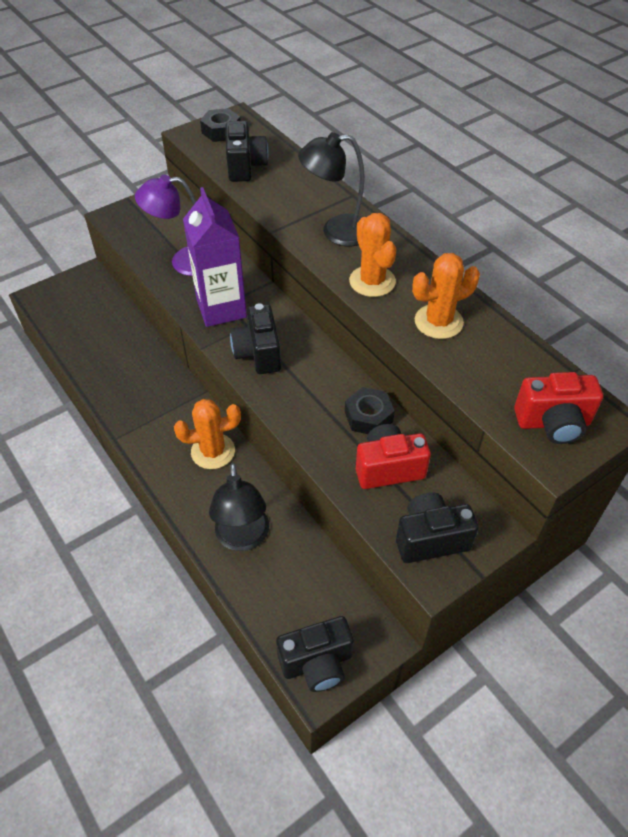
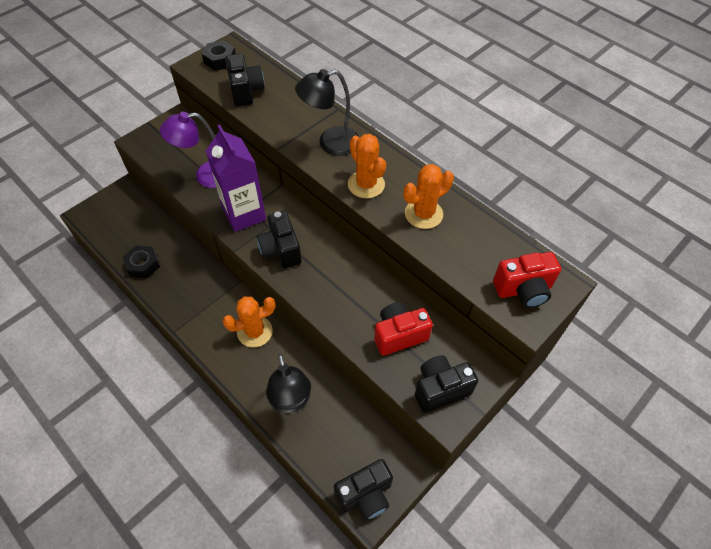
camera: 10 degrees left, 5 degrees up
(368, 416) = (377, 293): black nut -> black nut (143, 265)

